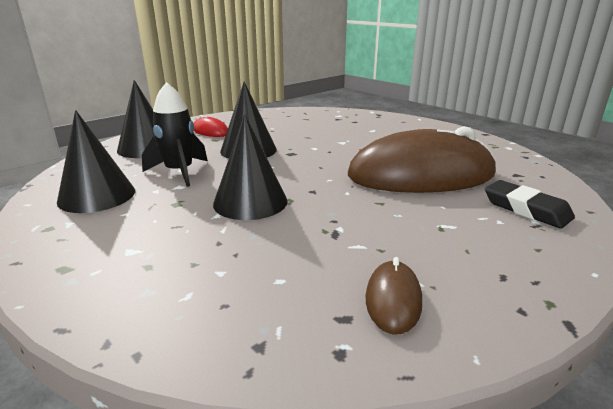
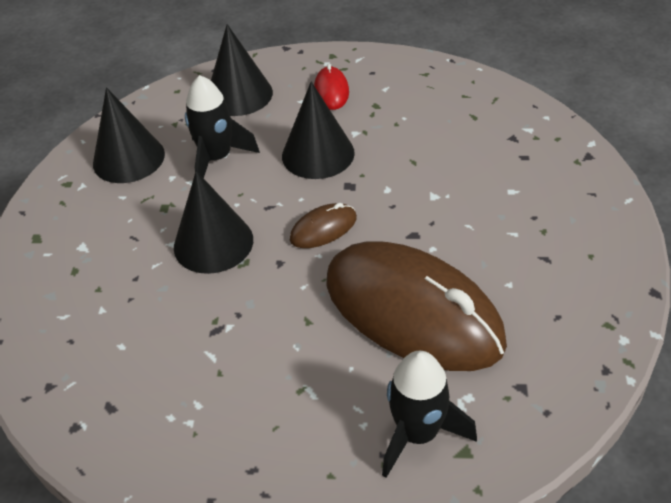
camera: 50 degrees right, 20 degrees up
(393, 299) = (154, 420): brown mouse -> brown mouse (323, 229)
(526, 209) = (418, 433): black eraser -> black rocket

